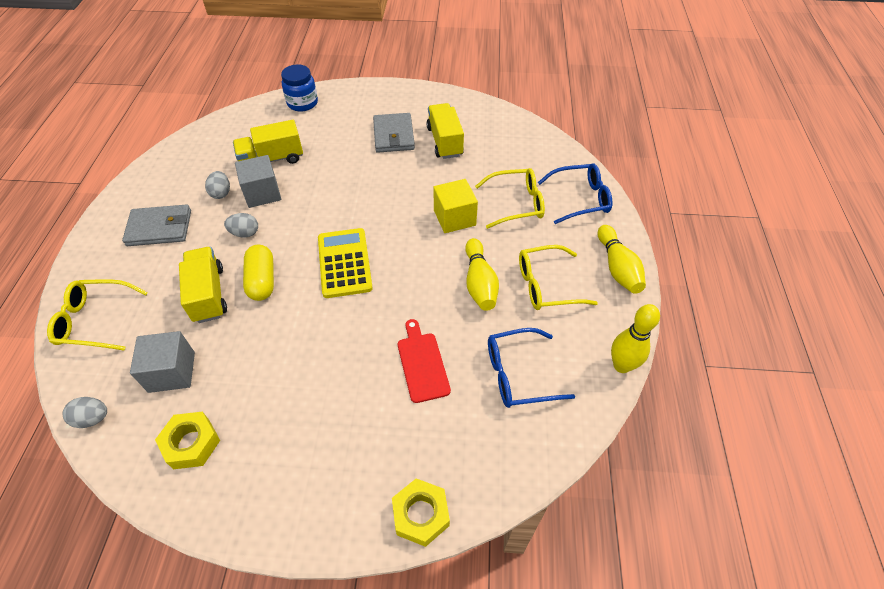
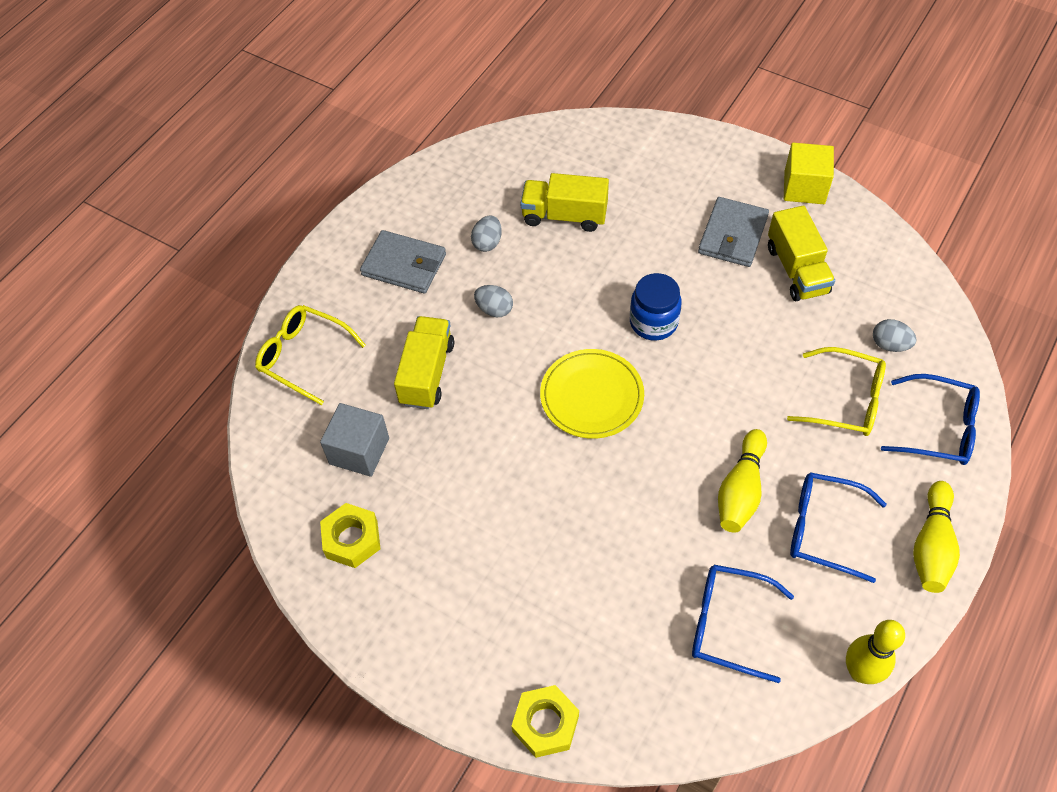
camera: 30 degrees right, 5 degrees up
(93, 418) = (269, 468): grey egg -> grey egg (889, 345)
(262, 193) = (534, 261): grey cube -> none
(262, 280) = (490, 380): yellow capsule -> none
(302, 103) = (636, 141): blue jar -> blue jar (653, 322)
(344, 263) = (591, 396): yellow calculator -> yellow plate
(422, 364) = (624, 561): red cutting board -> none
(445, 141) = (796, 270): yellow truck -> yellow truck turned 150 degrees clockwise
(454, 218) = (754, 388): yellow cube -> yellow cube (804, 187)
(546, 285) = (823, 529): yellow glasses -> blue glasses

